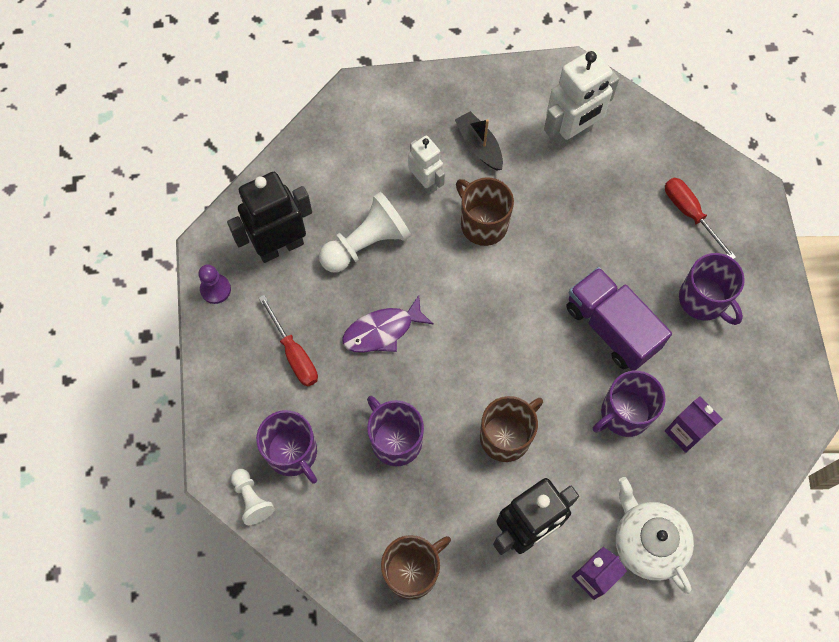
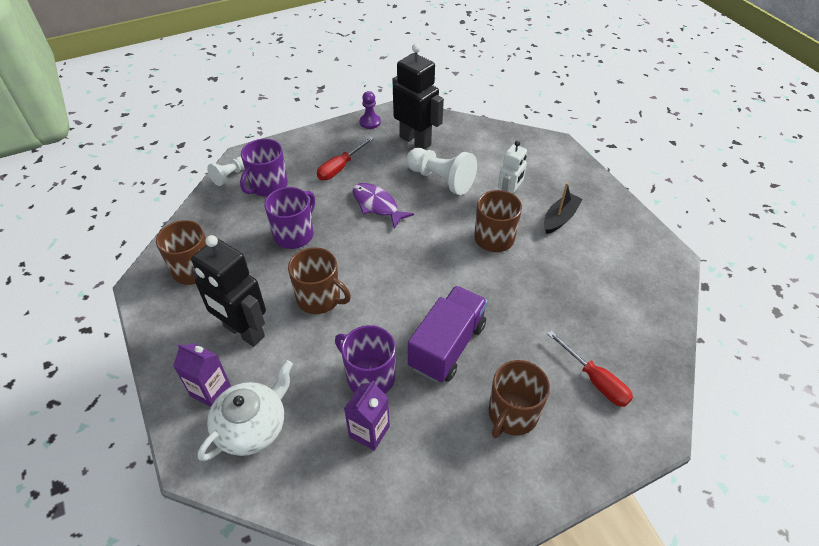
camera: 70 degrees right, 20 degrees down
(570, 135) = (611, 271): white robot -> none
(690, 214) = (595, 380): red screwdriver -> red screwdriver turned 105 degrees clockwise
(703, 300) = (512, 414): purple mug -> brown mug

